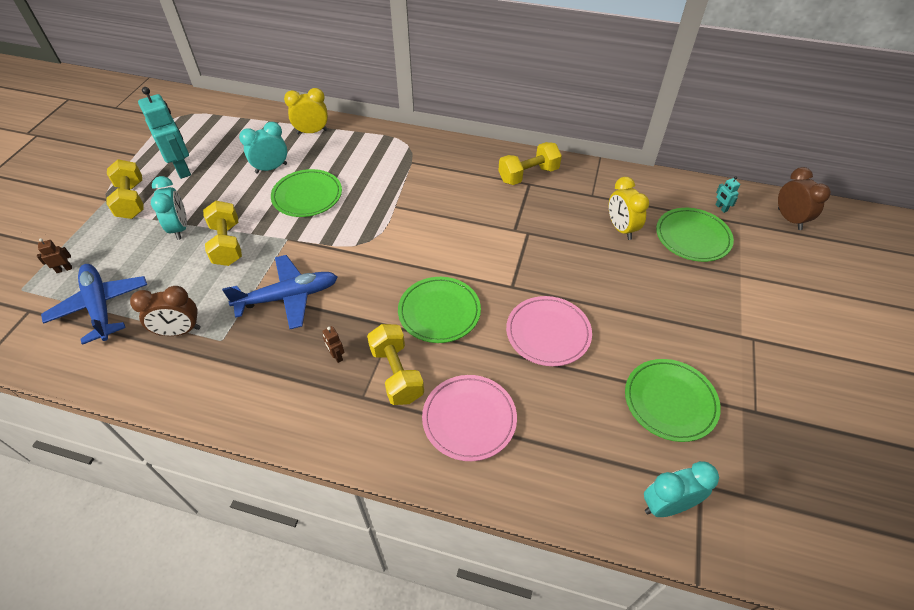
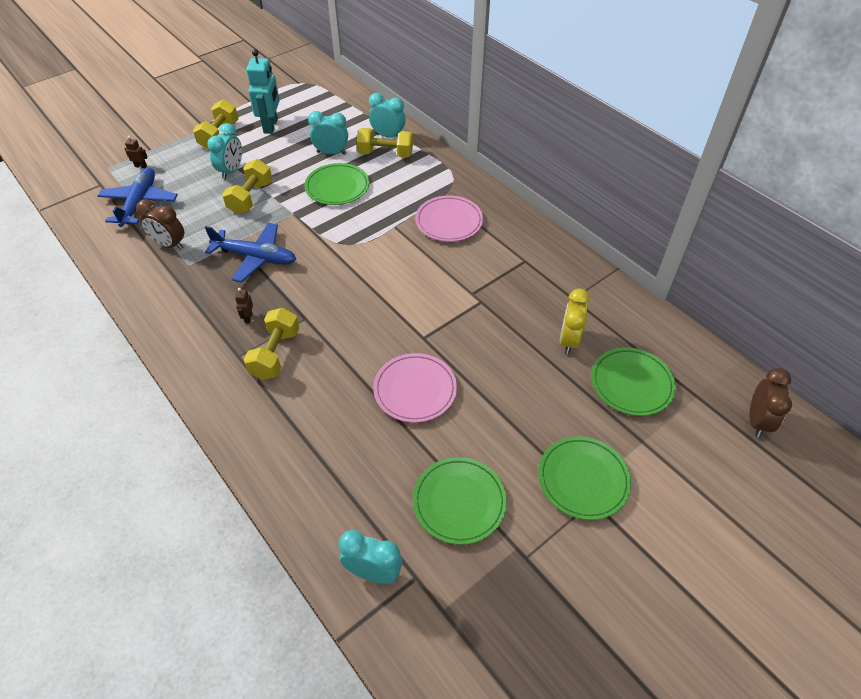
camera: 35 degrees right, 0 degrees up
(312, 132) = (388, 136): yellow clock -> turquoise clock
(439, 312) = (348, 326): green plate -> green plate (583, 479)
(469, 419) = (293, 416): pink plate -> pink plate (449, 221)
(528, 175) = (532, 253): yellow dumbbell -> yellow dumbbell (385, 154)
(721, 208) = (692, 373): turquoise robot -> none

